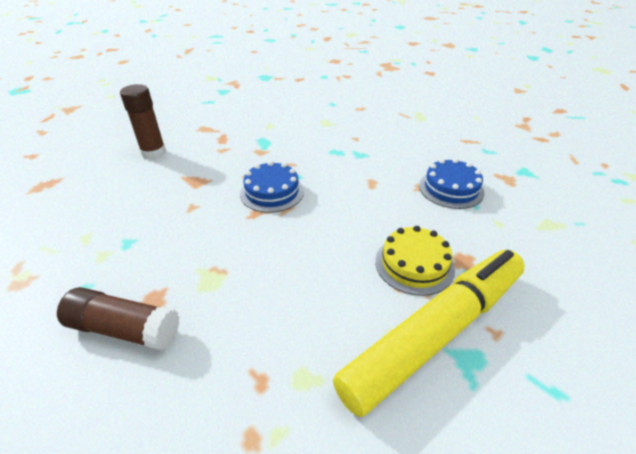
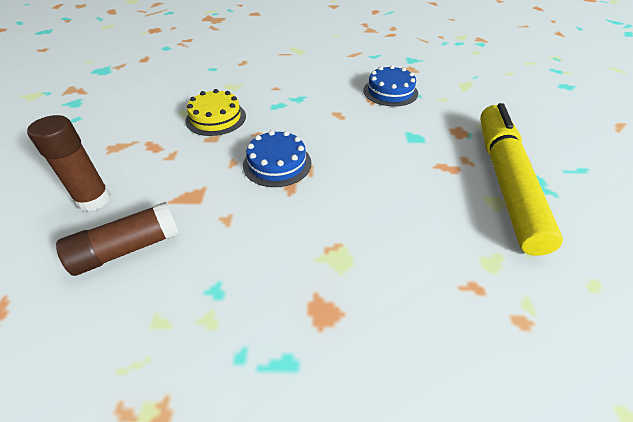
camera: 45 degrees left, 5 degrees up
(124, 329) = (337, 349): brown glue stick -> brown glue stick (127, 249)
(414, 264) = (441, 151): yellow cake -> yellow cake (216, 118)

